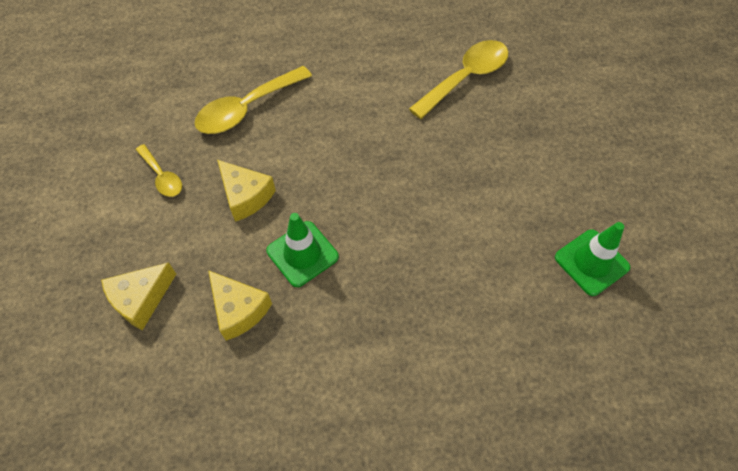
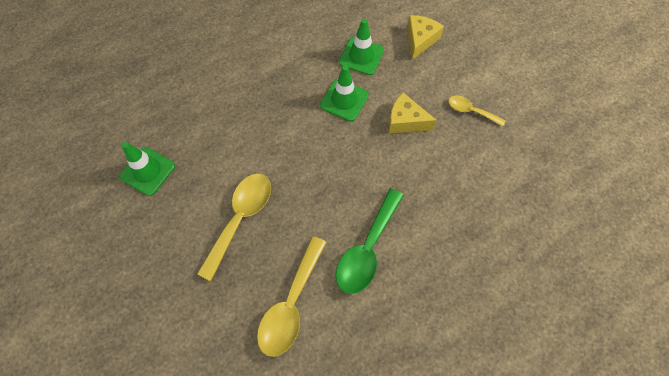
camera: 155 degrees right, 5 degrees up
(239, 310) = (361, 56): yellow cheese -> green traffic cone
(247, 108) = (455, 189): yellow spoon -> yellow spoon (240, 219)
(370, 92) = (367, 248): none -> green spoon

